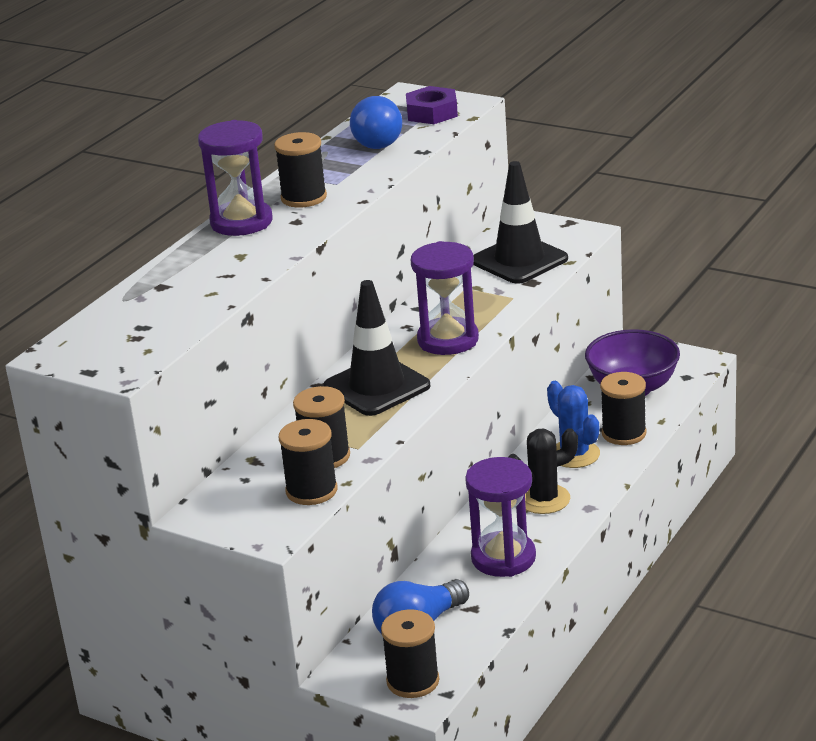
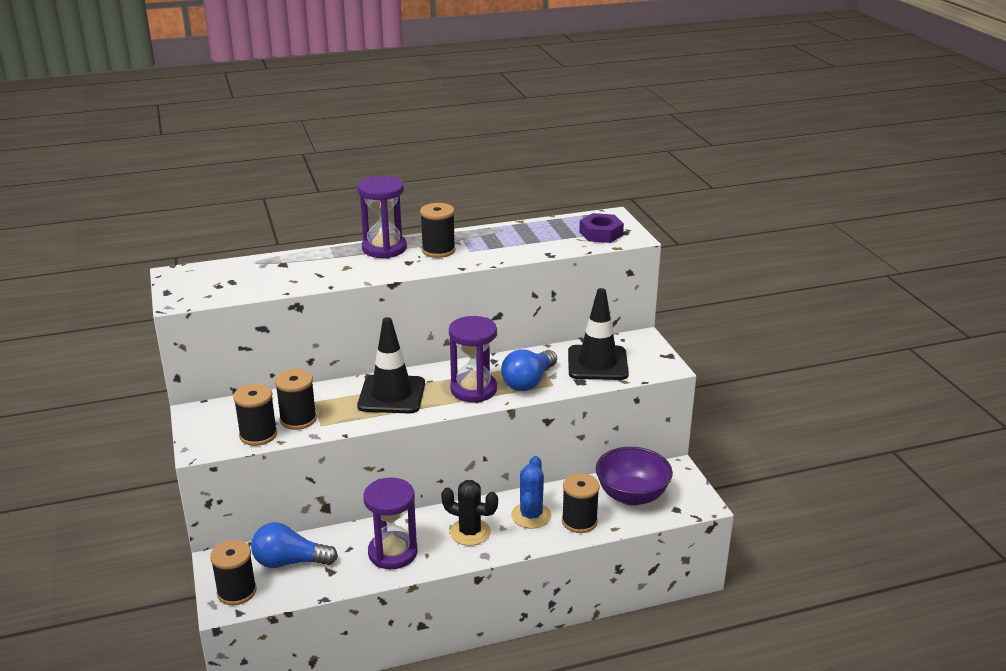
camera: 40 degrees right, 0 degrees up
(376, 140) = (539, 235): blue light bulb -> blue light bulb (528, 382)

